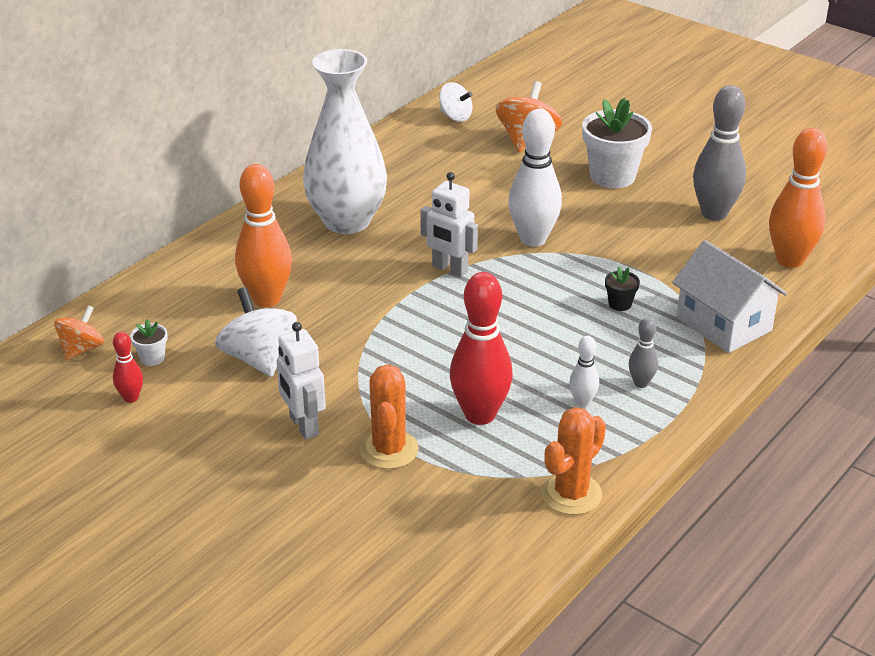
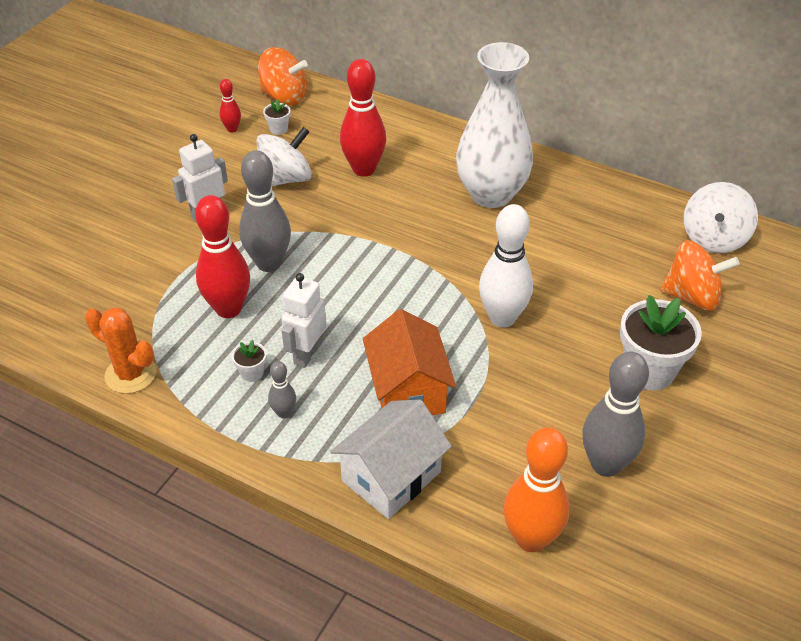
camera: 80 degrees right, 10 degrees up
(82, 349) = (284, 97): orange spinning top -> orange spinning top, size x1.59
(267, 299) = (364, 169): orange bowling pin -> red bowling pin
(389, 450) = (182, 262): orange cactus -> none
(411, 380) = (269, 263): none -> grey bowling pin
(449, 269) = (434, 266): white robot -> white robot (306, 354)
(455, 116) = (714, 238): white spinning top -> white spinning top, size x1.59
(582, 402) = (252, 373): white bowling pin -> white flower pot
(620, 304) = (408, 390): black flower pot -> orange house

